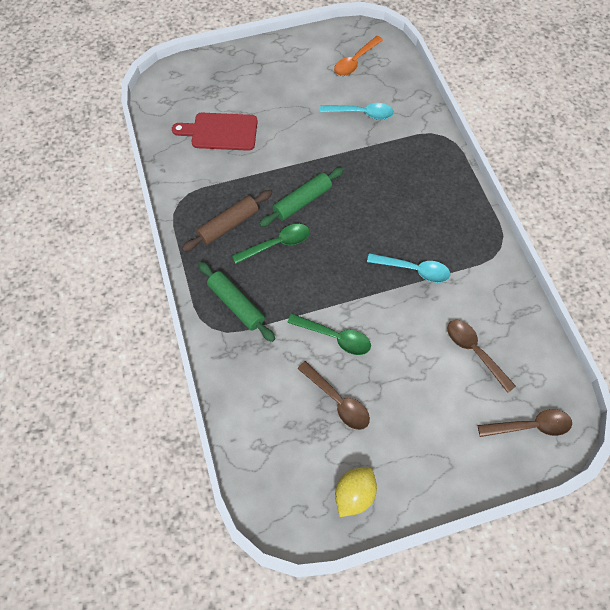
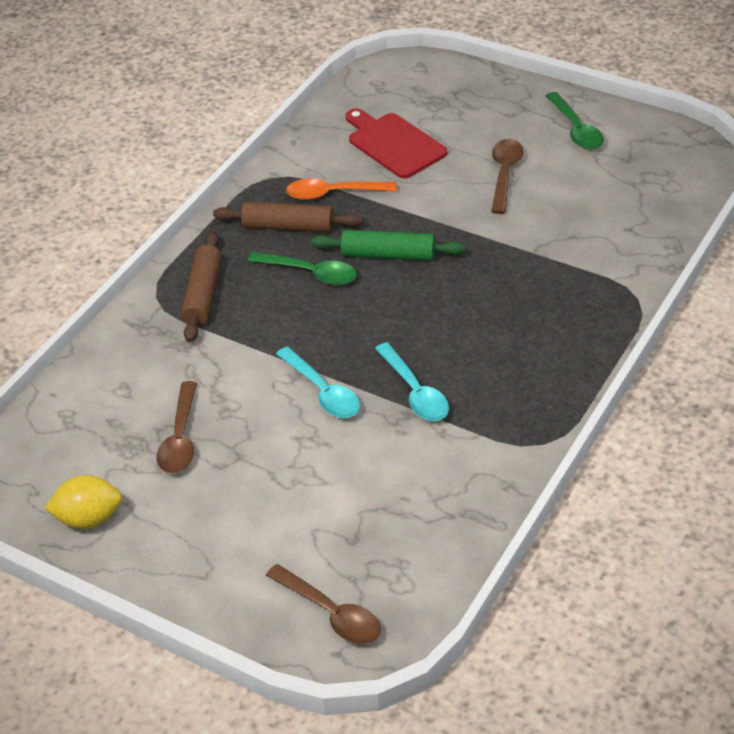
camera: 50 degrees right, 20 degrees down
(236, 304) = (203, 295): green rolling pin -> brown rolling pin
(335, 337) = (253, 387): green spoon -> green spoon (576, 129)
(355, 62) = (636, 167): orange spoon -> orange spoon (333, 194)
(361, 113) = (570, 219): turquoise spoon -> turquoise spoon (323, 392)
(474, 351) = (371, 507): brown spoon -> brown spoon (504, 174)

